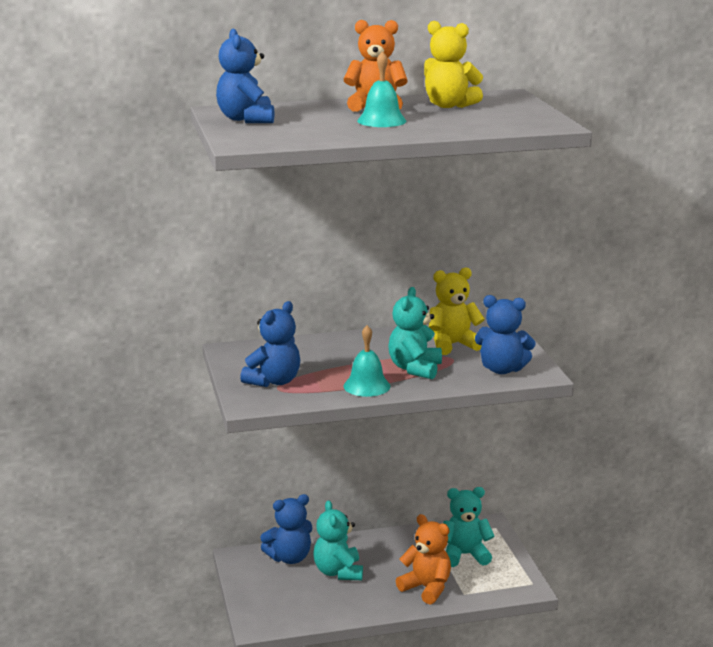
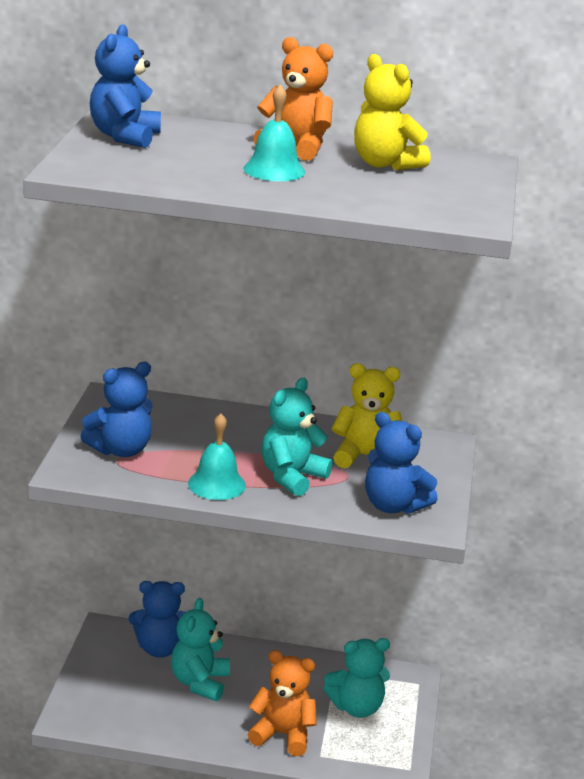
camera: 20 degrees right, 5 degrees up
(426, 588) = (283, 734): orange teddy bear -> orange teddy bear turned 45 degrees counterclockwise
(464, 555) = (356, 707): turquoise teddy bear -> turquoise teddy bear turned 150 degrees clockwise

